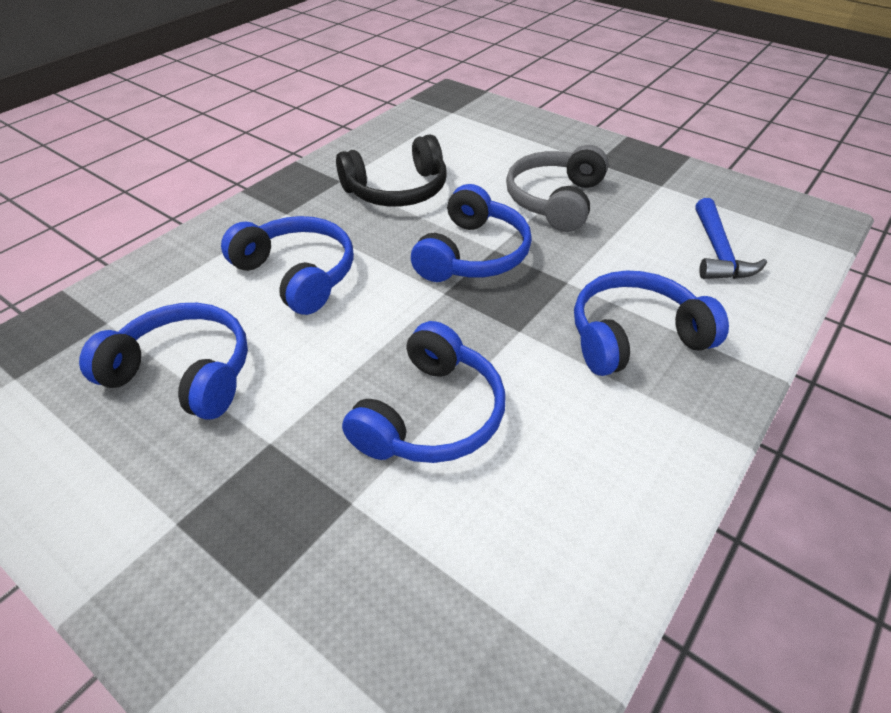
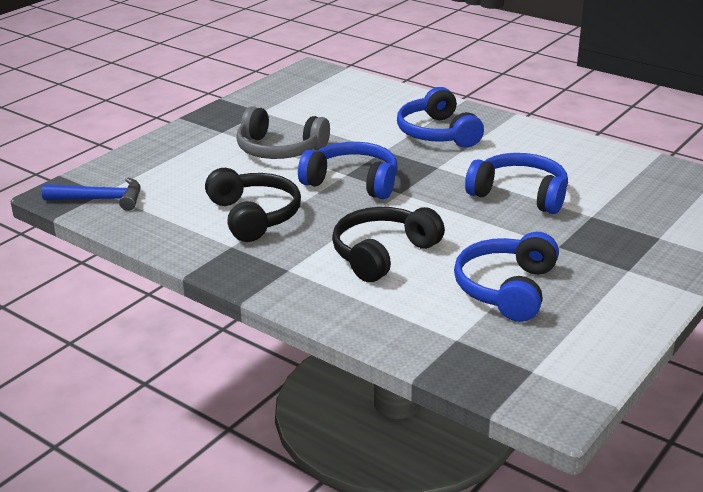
camera: 90 degrees left, 15 degrees down
(297, 274) = (383, 254): blue headphones -> black headphones
(718, 252) = (349, 102): blue hammer -> blue hammer (101, 199)

